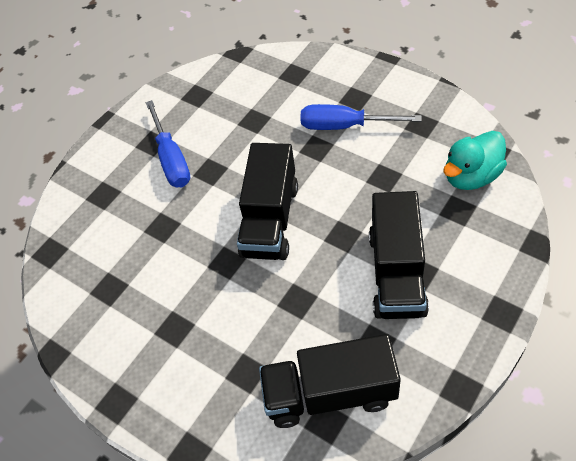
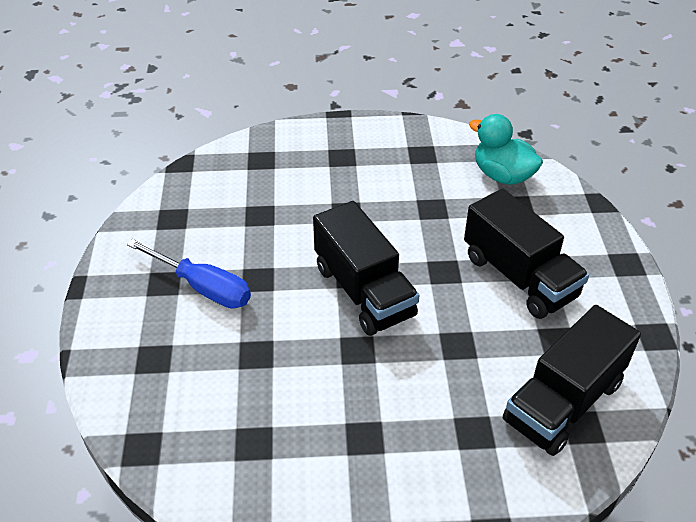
camera: 45 degrees left, 10 degrees down
(345, 126) = (355, 183): blue screwdriver -> none
(471, 176) = (502, 175): turquoise duck -> turquoise duck turned 120 degrees clockwise

